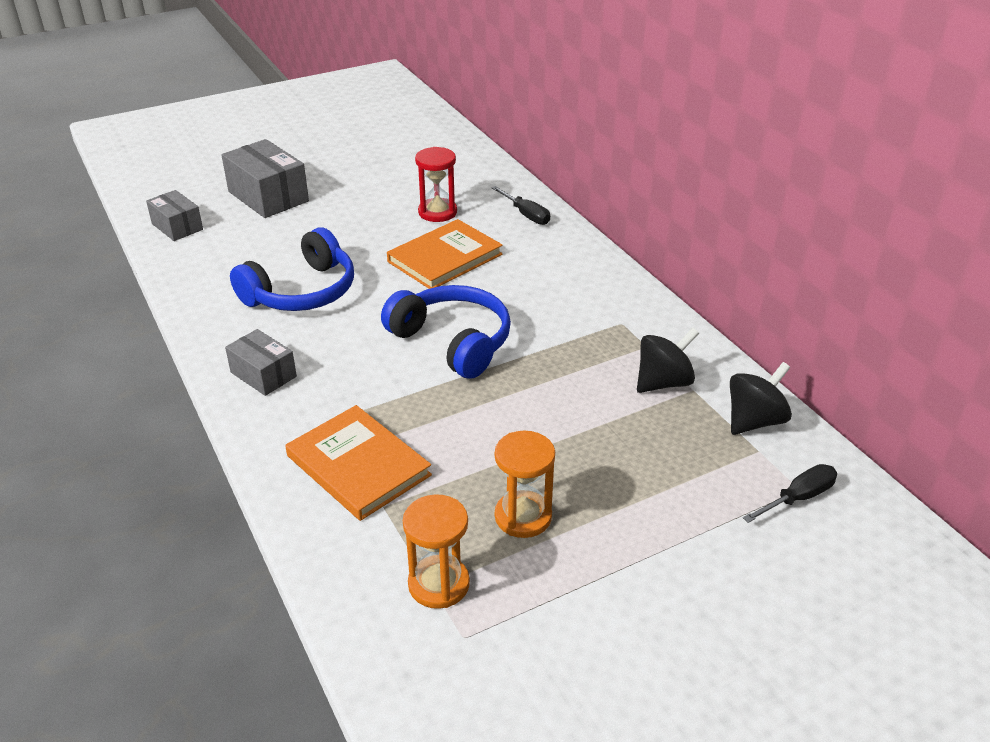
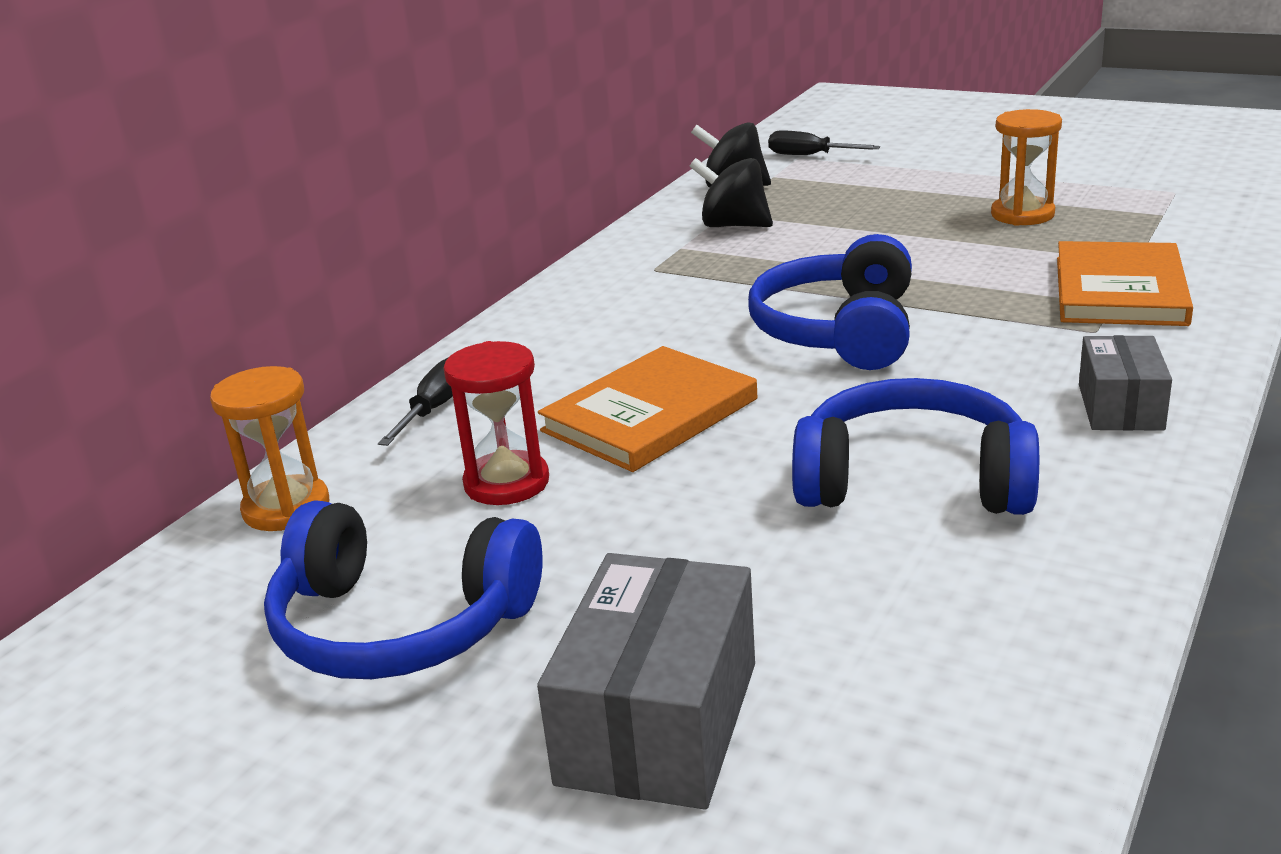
camera: 120 degrees left, 10 degrees down
(177, 227) = (952, 777): grey box -> none
(377, 173) = (400, 626): none -> blue headphones
(439, 584) = (1155, 213): orange hourglass -> orange hourglass (286, 508)
(445, 258) = (650, 415): orange book -> orange book turned 60 degrees counterclockwise

